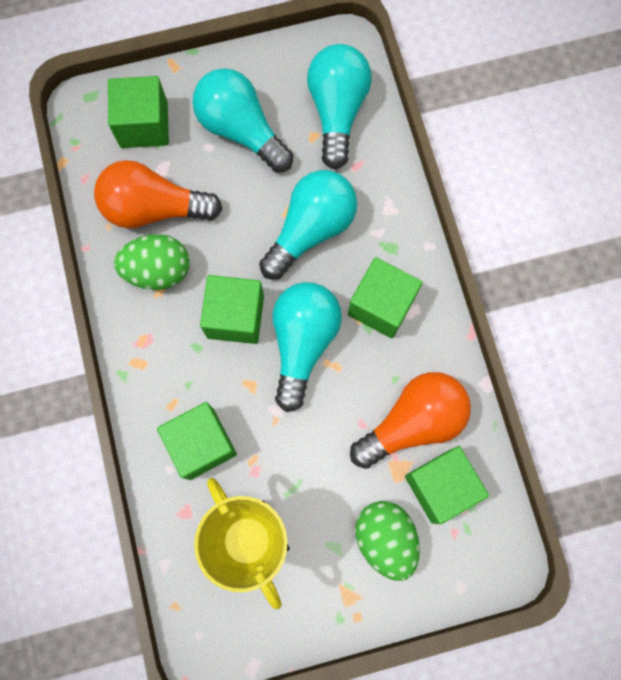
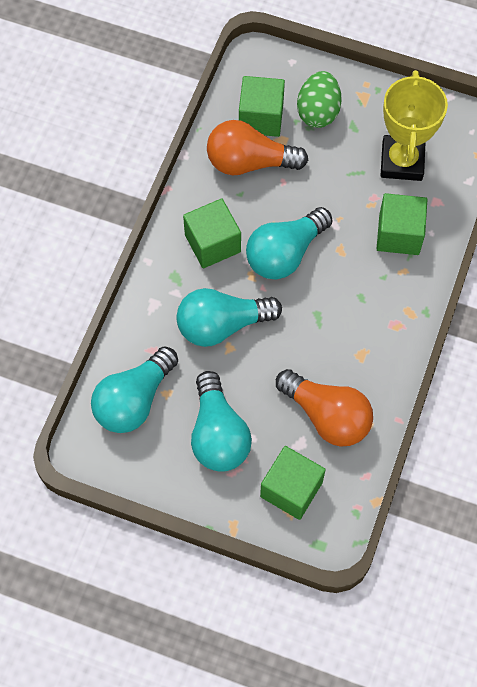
camera: 145 degrees left, 10 degrees down
(158, 271) = (354, 367): green egg -> none
(235, 316) = (319, 300): green cube -> none

